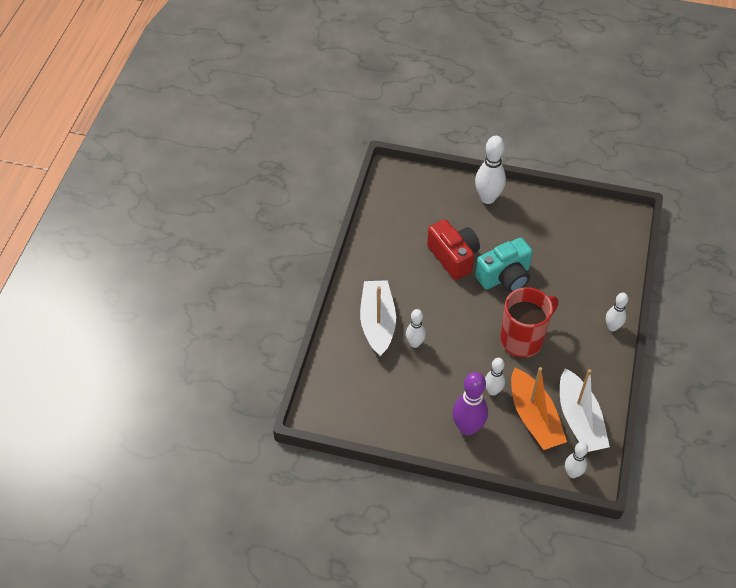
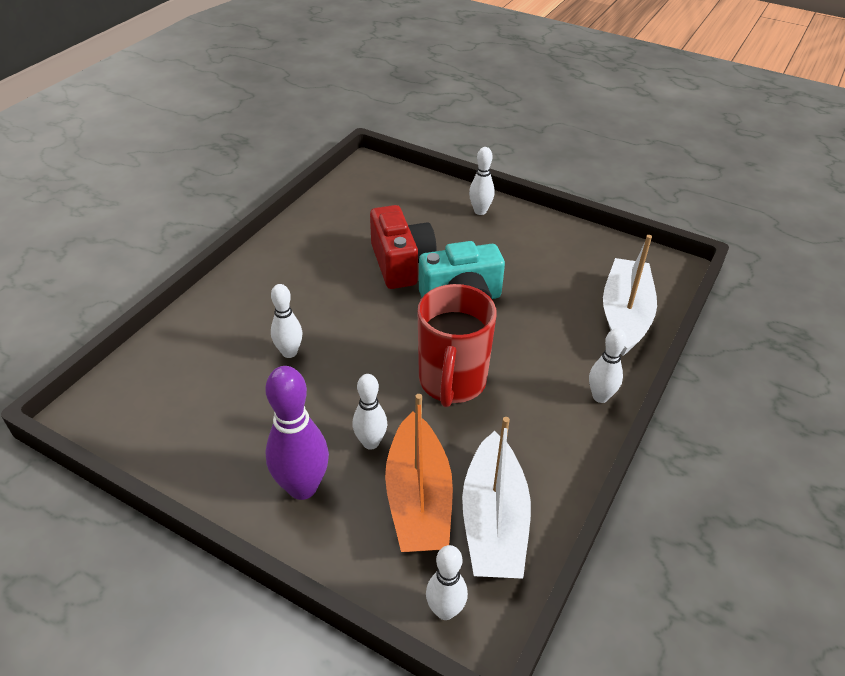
camera: 15 degrees right, 10 degrees down
(377, 322) = (253, 316): white boat -> white boat (625, 315)
(487, 198) = (480, 211): white bowling pin -> white bowling pin, size x0.60
(523, 339) = (452, 382): red mug -> red mug turned 120 degrees clockwise

